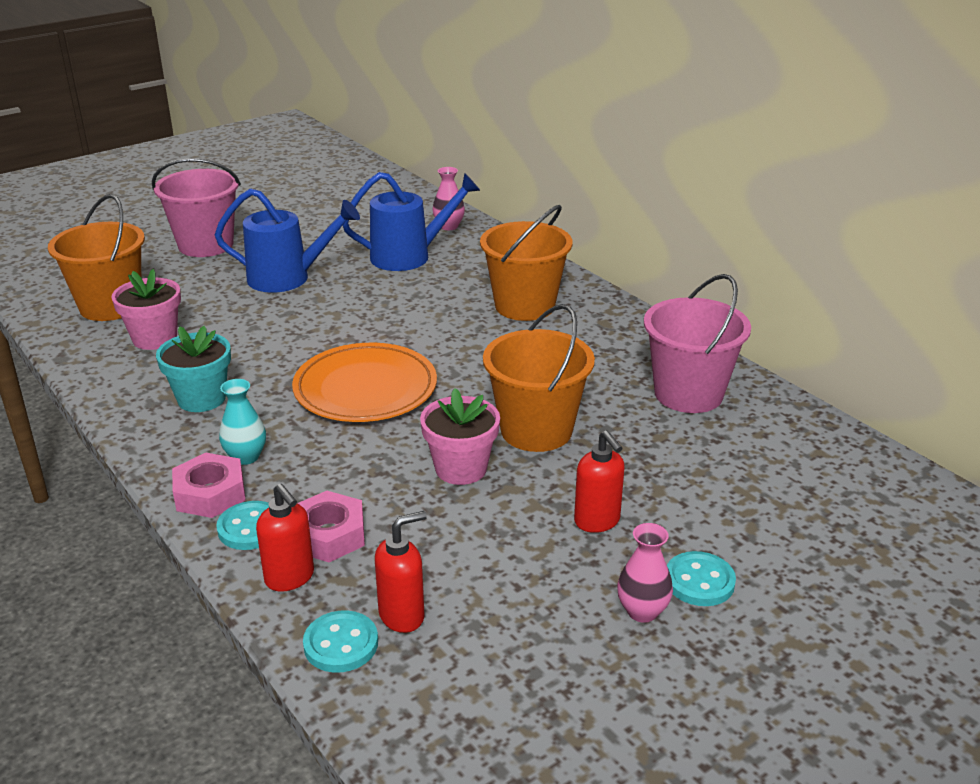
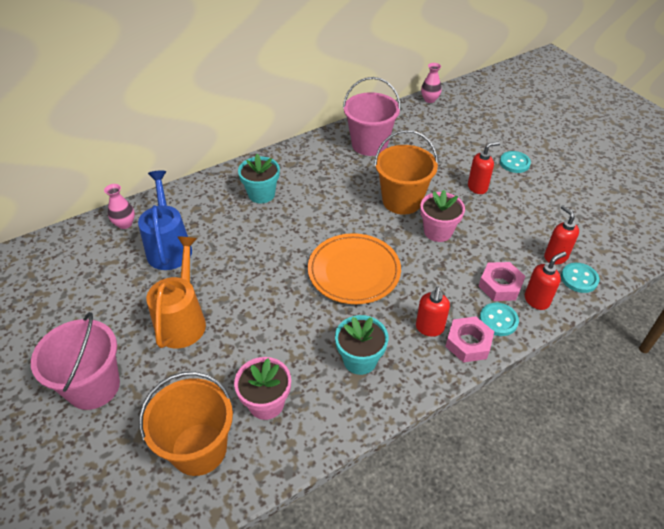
camera: 85 degrees left, 15 degrees up
(246, 457) = (429, 328): turquoise vase -> red soap dispenser
(288, 278) = (183, 319): blue watering can -> orange watering can
(524, 306) = (261, 194): orange bucket -> turquoise flower pot
(642, 611) = (536, 181): pink vase -> pink vase (429, 99)

